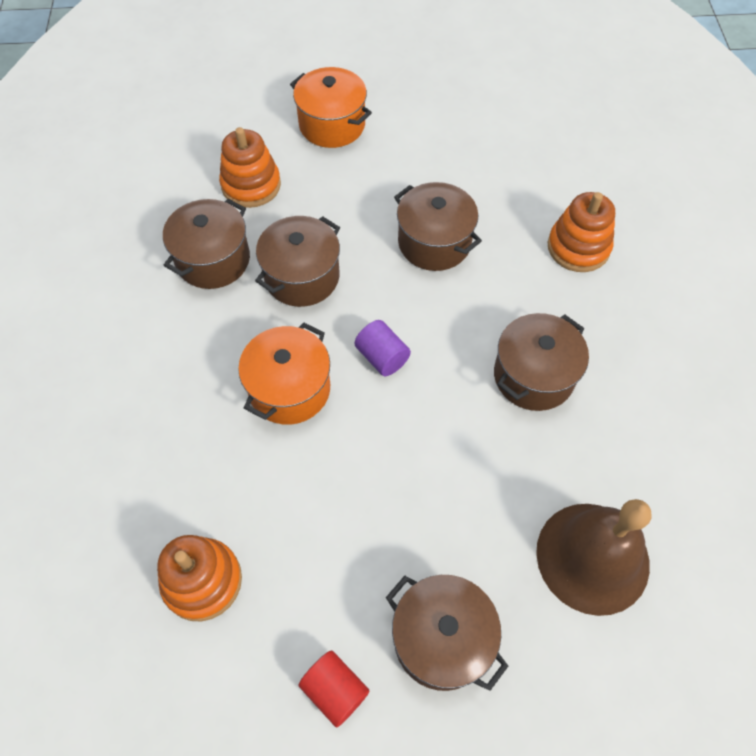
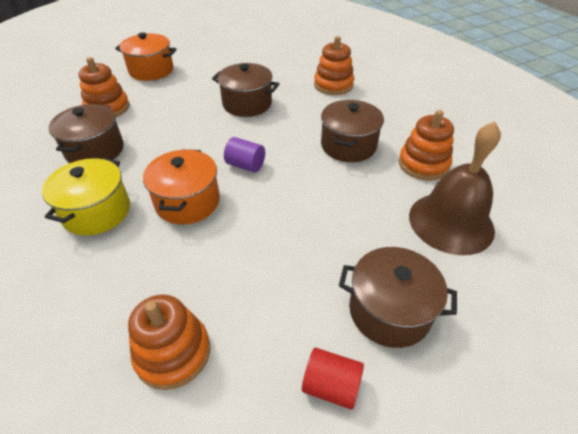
camera: 25 degrees left, 15 degrees down
(186, 362) = (97, 212): none -> yellow pot
(302, 277) = (166, 142): brown pot -> none
(618, 450) = (423, 164): none -> orange stacking toy

